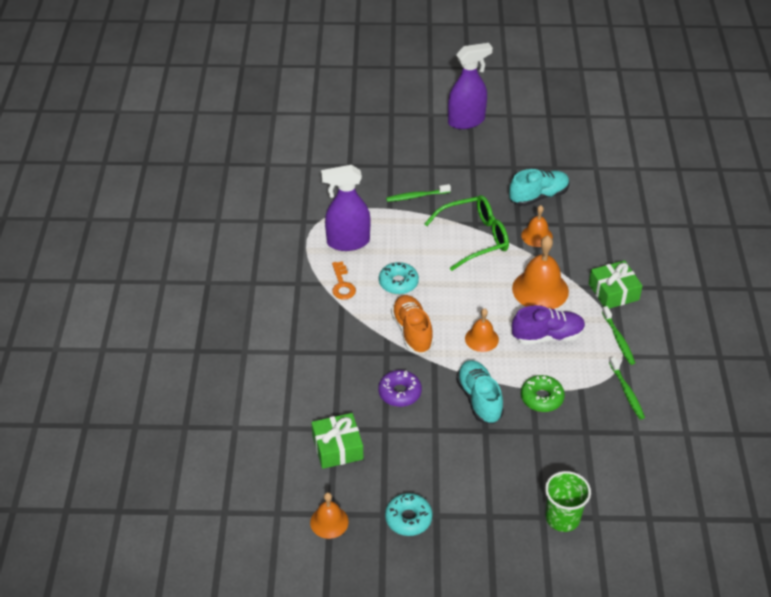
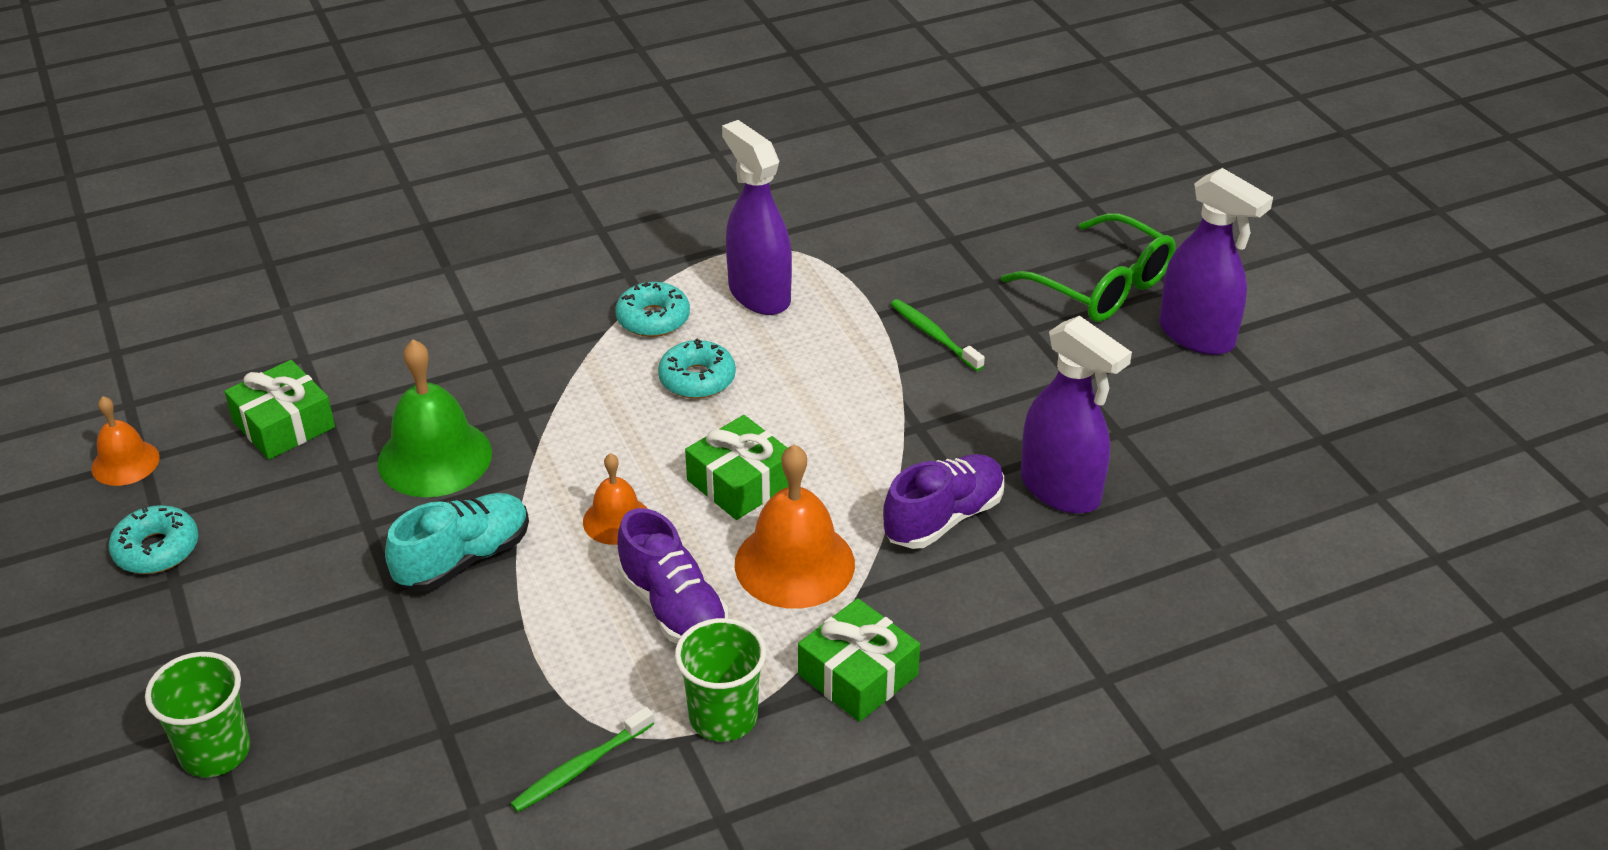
camera: 65 degrees right, 5 degrees down
(342, 284) = (653, 319): orange key -> turquoise donut
(399, 393) = (434, 457): purple donut -> green bell
(412, 332) = (587, 430): orange shoe -> none
(475, 238) = (877, 438): green glasses -> green glasses (1101, 286)
(479, 290) = (740, 482): none -> green gift
(537, 236) = (943, 518): orange bell -> purple shoe
(538, 196) = (1060, 490): turquoise shoe -> purple spray bottle
(541, 398) = (505, 642): green donut -> none
(618, 339) = (723, 717): green toothbrush -> green cup

